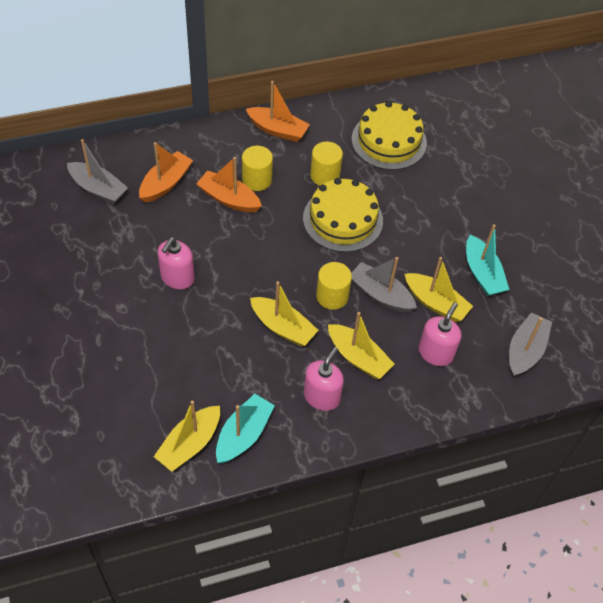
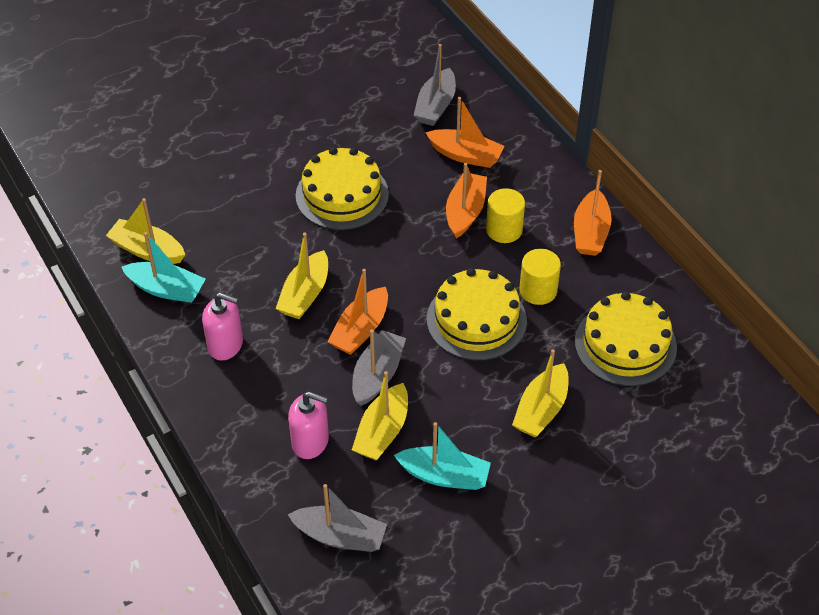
camera: 80 degrees right, 5 degrees down
(177, 278) = (342, 195): pink soap dispenser -> yellow cake
(332, 296) = (360, 330): yellow cylinder -> orange boat
(358, 357) = (284, 368): yellow boat -> yellow boat (541, 410)
(482, 273) = (444, 475): turquoise boat -> turquoise boat turned 135 degrees counterclockwise

